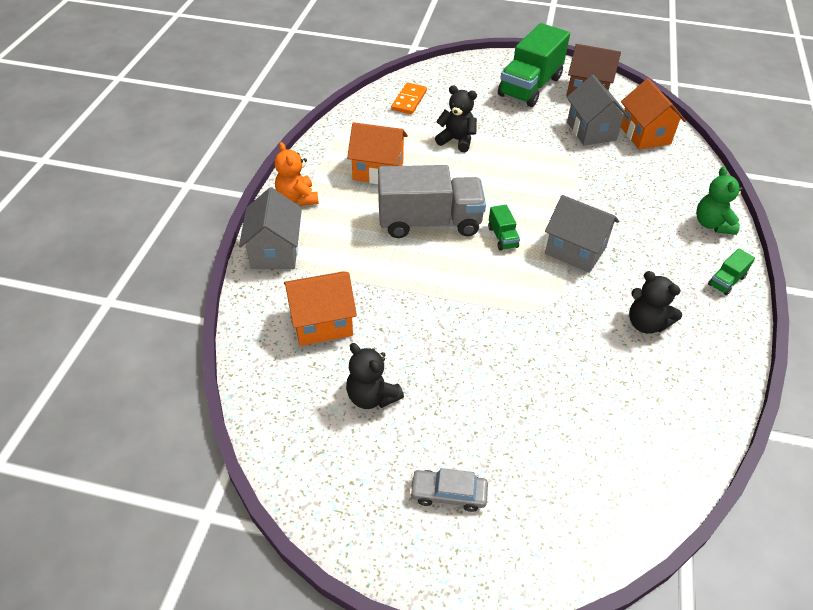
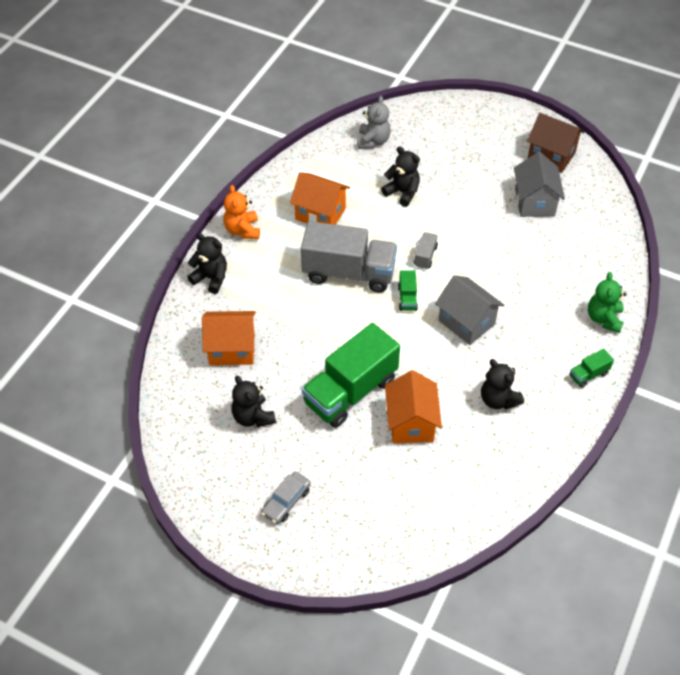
camera: 15 degrees right, 5 degrees up
(275, 251) = (211, 278): grey house -> black teddy bear
(409, 100) = (373, 141): orange domino -> grey teddy bear
(448, 494) = (286, 501): grey car -> grey car turned 75 degrees counterclockwise
(504, 194) = (425, 256): none -> grey truck
(530, 86) = (496, 142): green truck -> green truck (350, 391)
(645, 135) = (585, 214): orange house -> orange house (411, 423)

